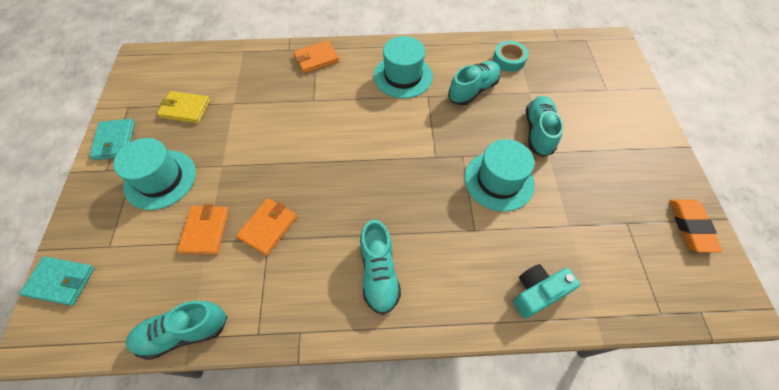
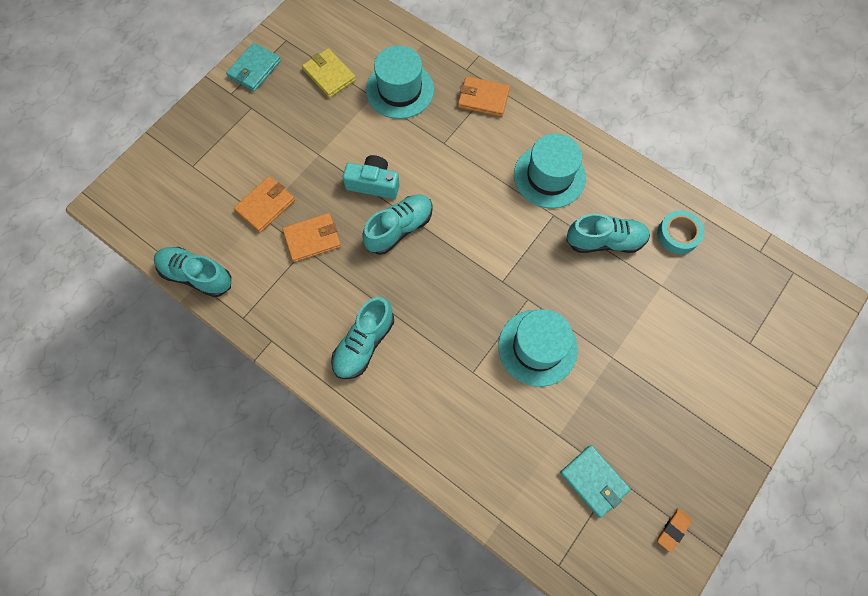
camera: 40 degrees right, 10 degrees up
(61, 281) = (145, 171): turquoise wallet -> turquoise wallet (594, 481)
(160, 179) = (264, 133): turquoise hat -> turquoise hat (400, 90)
(537, 293) = (473, 463): turquoise camera -> turquoise camera (373, 184)
(538, 132) = (625, 332): turquoise shoe -> turquoise shoe (399, 229)
(690, 227) = (673, 530): orange eraser -> orange eraser, size x0.58

